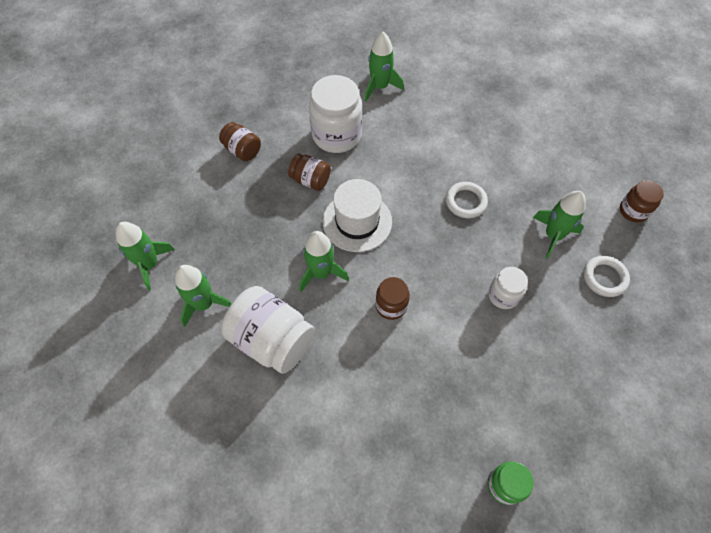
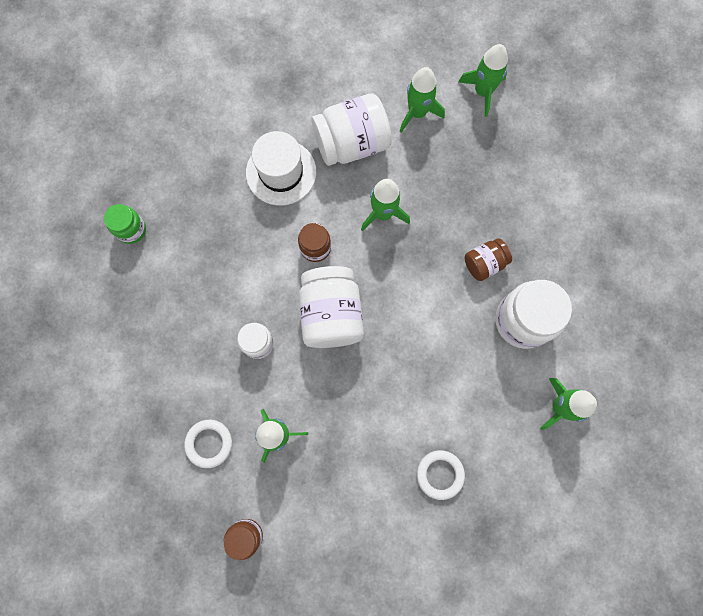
camera: 125 degrees right, 15 degrees up
(242, 150) = (559, 225): brown jar -> none
(357, 221) = (412, 274): white hat -> white hat (281, 172)
(435, 258) = (331, 314): none -> white jar
(465, 202) = (366, 384): white ring -> white ring (440, 474)

